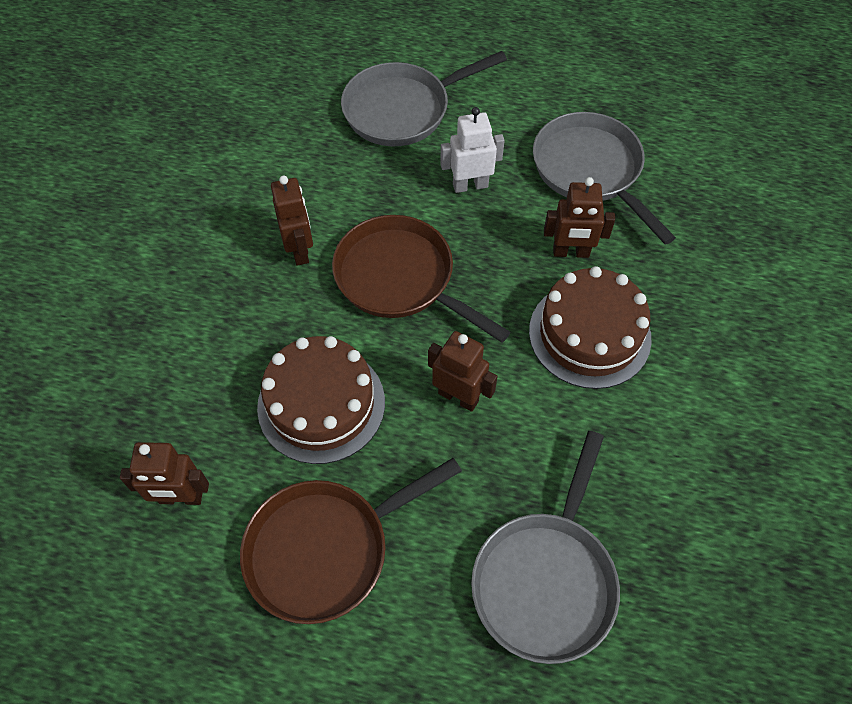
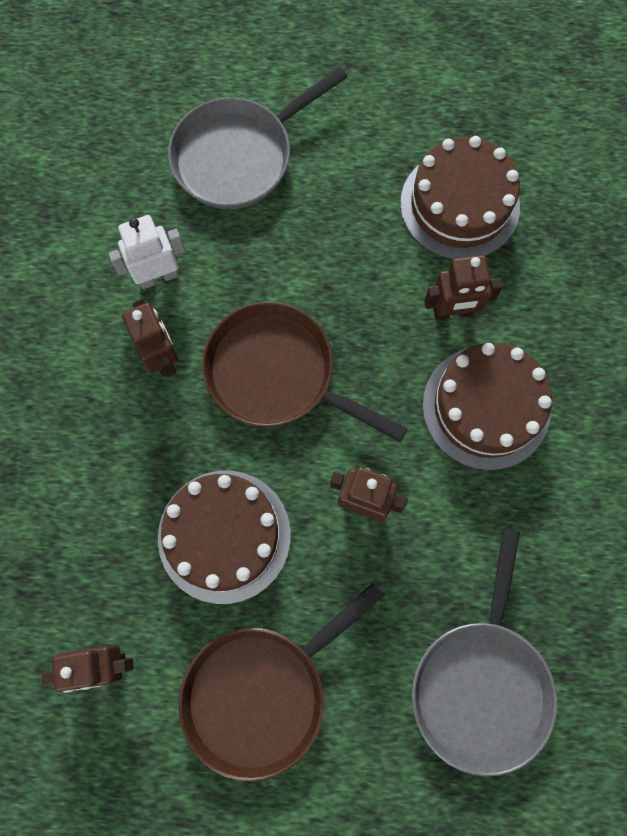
camera: 10 degrees left, 15 degrees up
(470, 185) = (332, 245): white robot -> white robot (158, 277)
(591, 171) = (459, 205): grey pan -> brown cake

